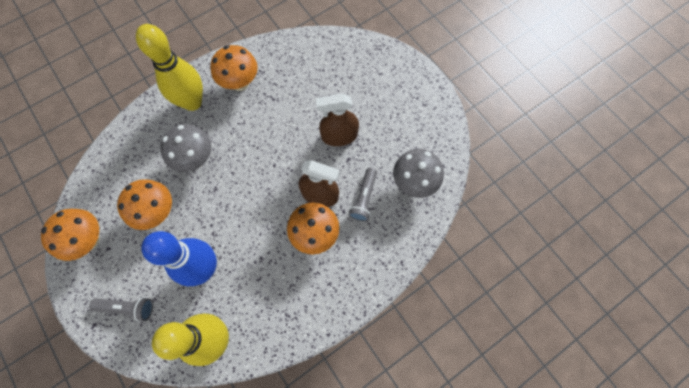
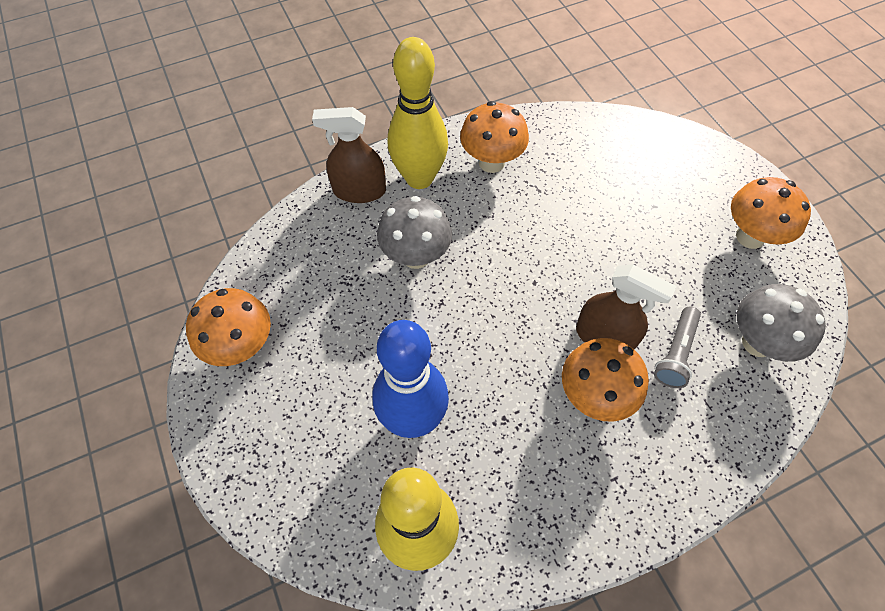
camera: 10 degrees right, 10 degrees down
(127, 307) = (285, 459): grey flashlight -> none
(158, 212) = (350, 323): orange mushroom -> orange mushroom (750, 237)
(339, 136) = (638, 256): brown spray bottle -> brown spray bottle (359, 191)

